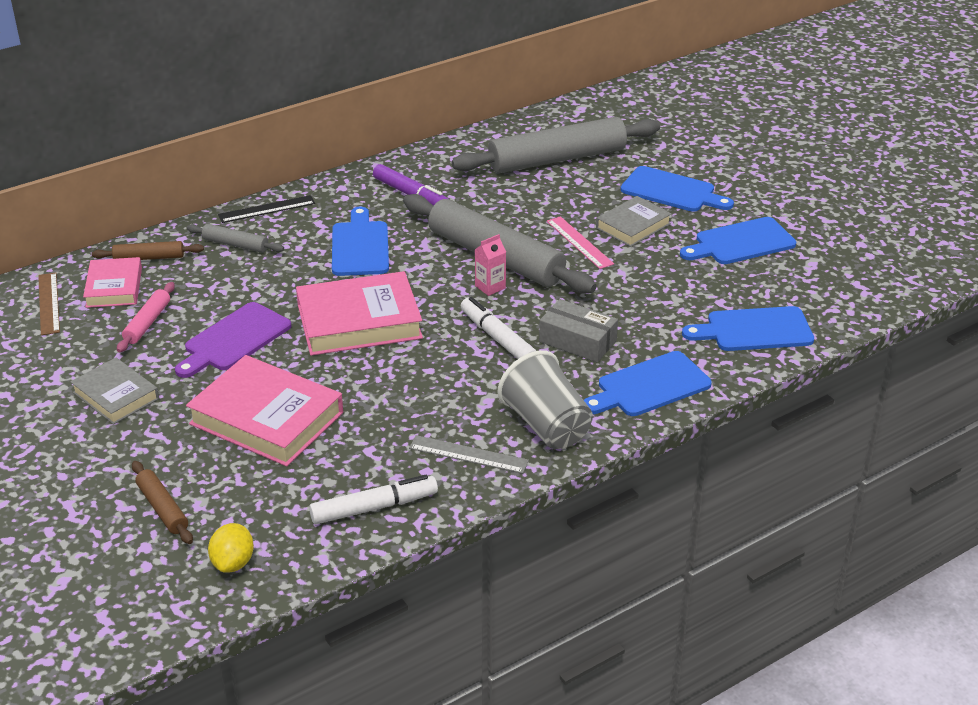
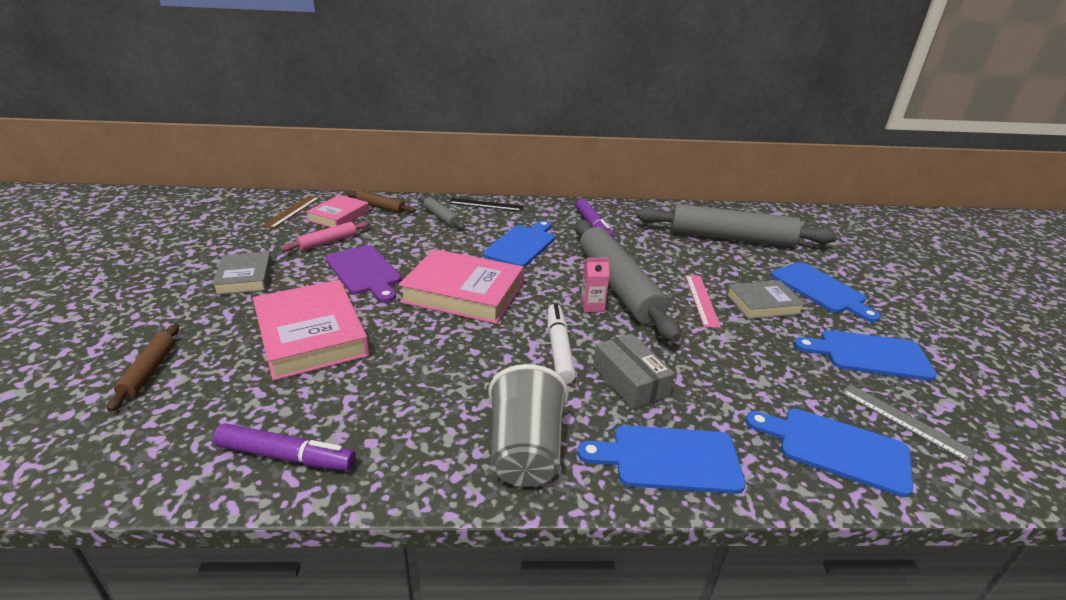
camera: 30 degrees right, 5 degrees down
(233, 563) = (119, 448): yellow lemon -> none
(234, 339) = (364, 272): purple cutting board -> purple cutting board turned 105 degrees counterclockwise
(373, 507) = (285, 456): white marker -> purple marker
(468, 454) = (424, 445): grey ruler -> grey ruler (904, 421)

